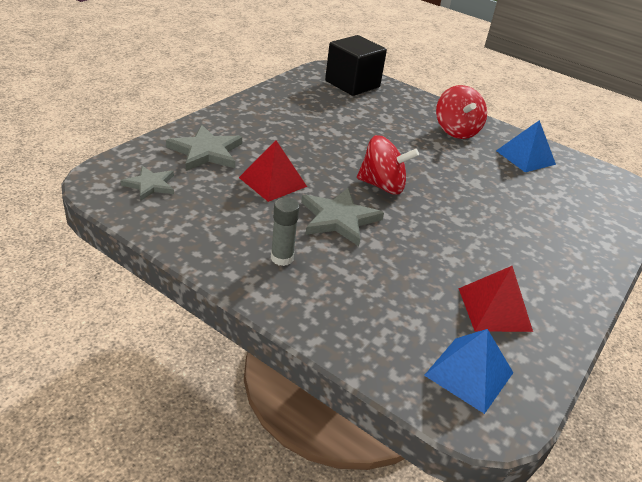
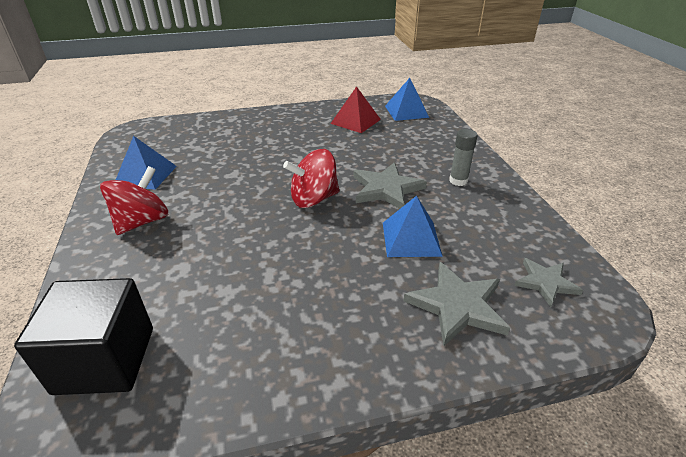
camera: 135 degrees left, 0 degrees up
(272, 182) = (411, 239): red pyramid -> blue pyramid
(382, 185) = (314, 199): red spinning top -> red spinning top turned 75 degrees counterclockwise

